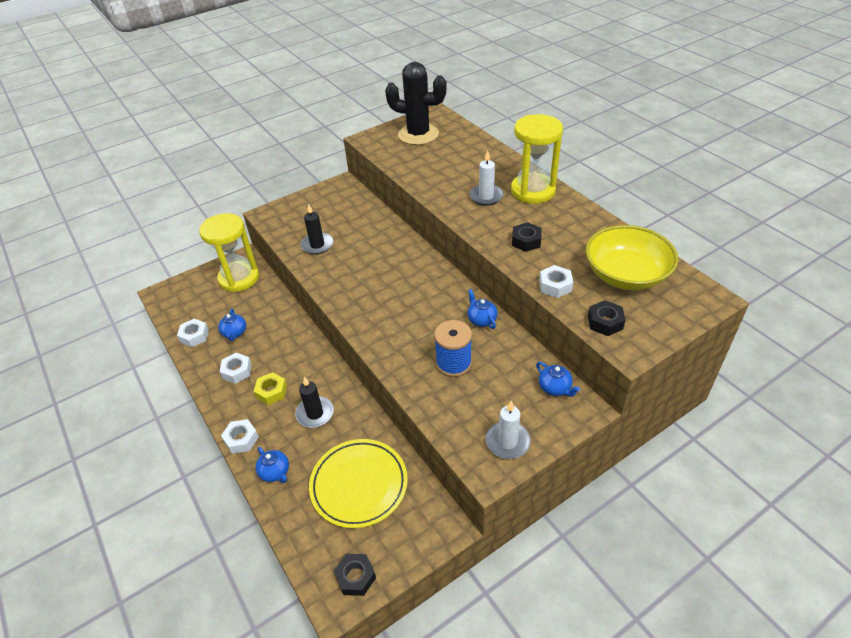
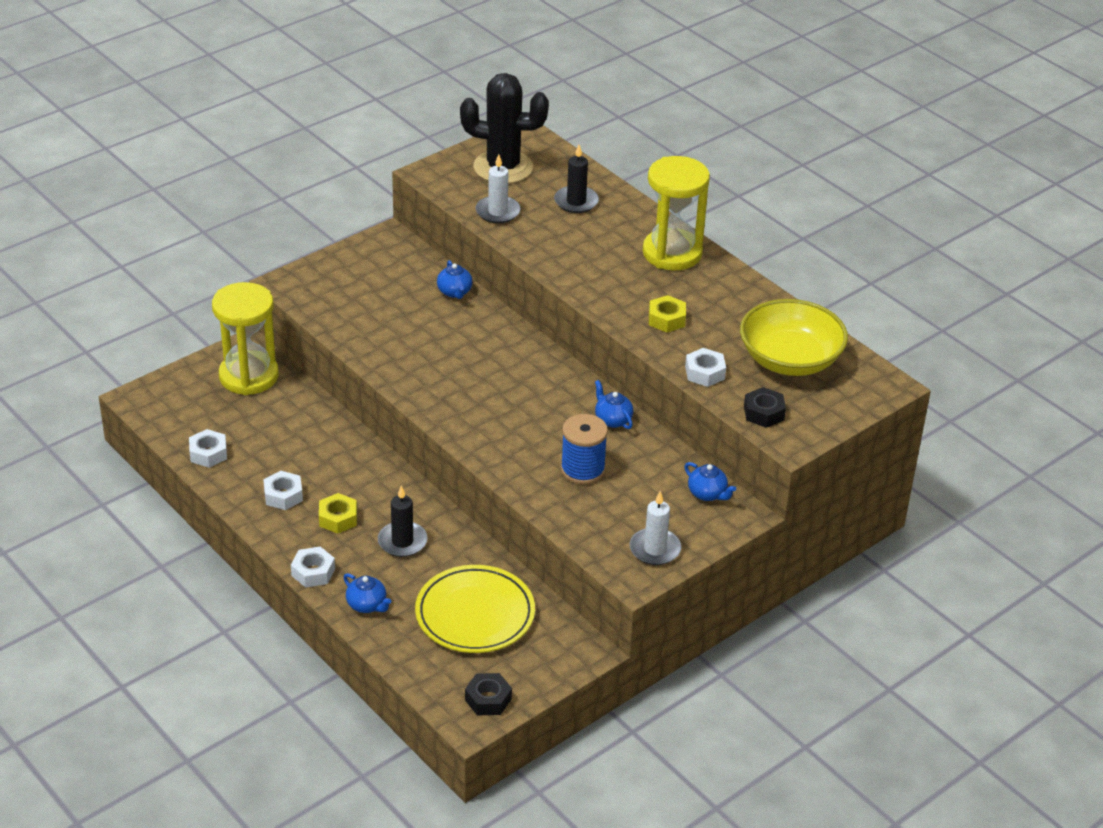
camera: 10 degrees left, 5 degrees down
(235, 333) = (265, 449): blue teapot -> blue teapot (455, 292)
(317, 245) = (373, 326): black candle -> black candle (576, 202)
(486, 196) = (610, 260): white candle -> white candle (497, 212)
(526, 241) = (666, 319): black nut -> yellow nut

